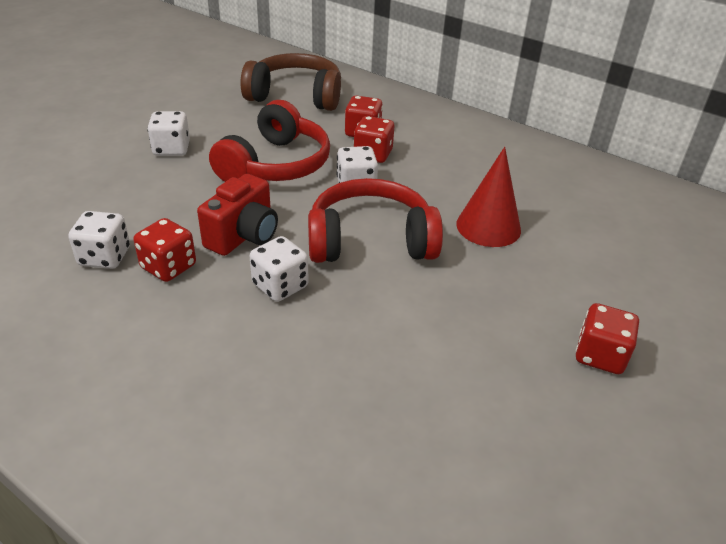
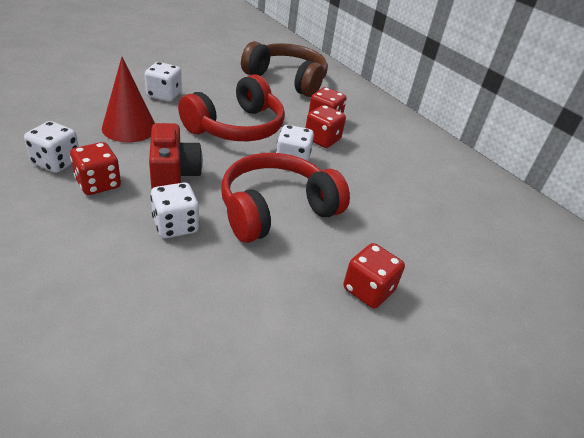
camera: 15 degrees right, 0 degrees up
(243, 236) = (173, 176): red camera -> red camera turned 60 degrees counterclockwise
(370, 240) = (276, 209): red headphones -> red headphones turned 45 degrees counterclockwise
(488, 227) = (389, 227): red cone -> red cone (129, 128)
(600, 355) = (433, 384): red dice -> red dice (368, 290)

